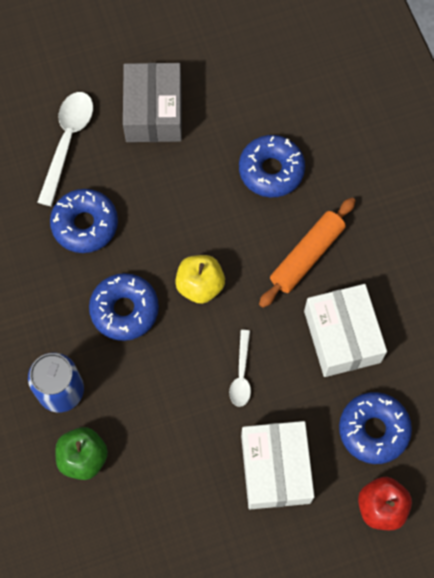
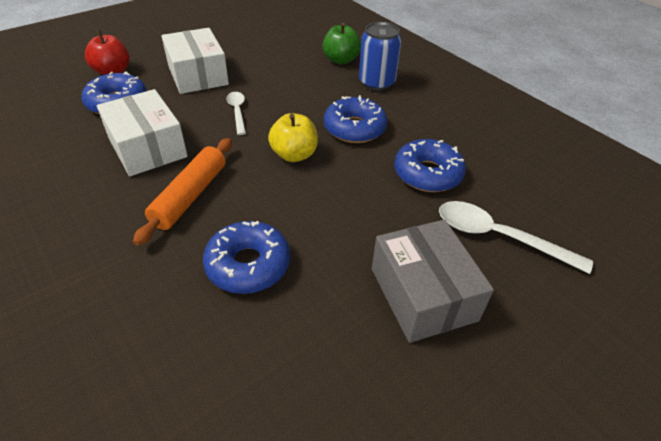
camera: 160 degrees right, 25 degrees down
(67, 142) = (498, 237): white spoon -> white spoon turned 120 degrees clockwise

